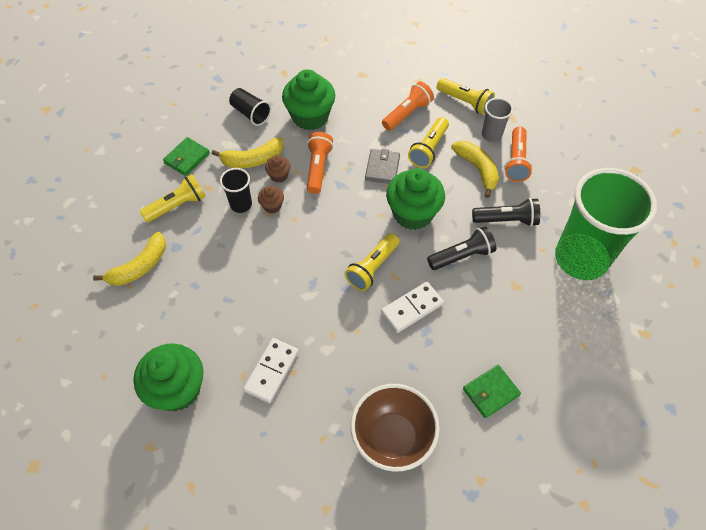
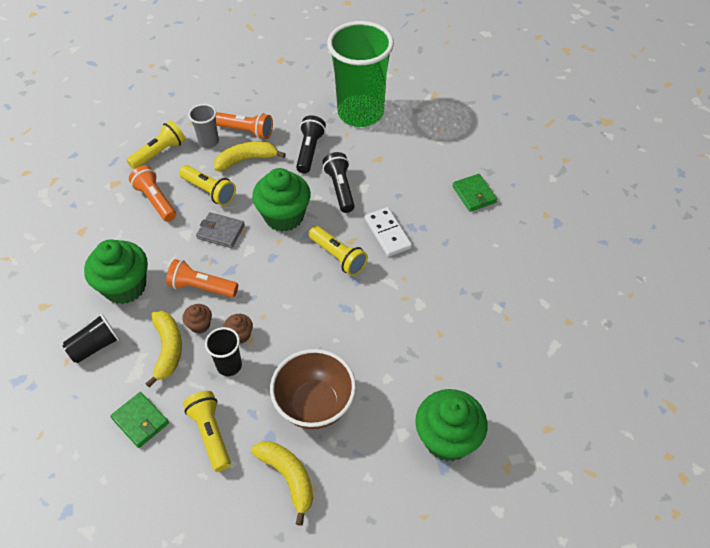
camera: 80 degrees left, 5 degrees down
(271, 371) = (437, 352): white domino -> none
(392, 438) = (509, 266): brown bowl -> brown bowl (315, 405)

